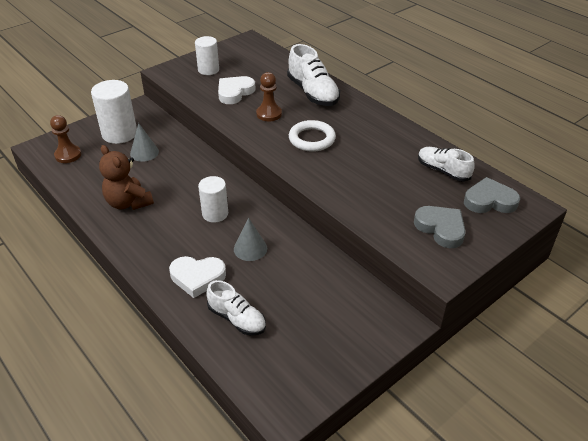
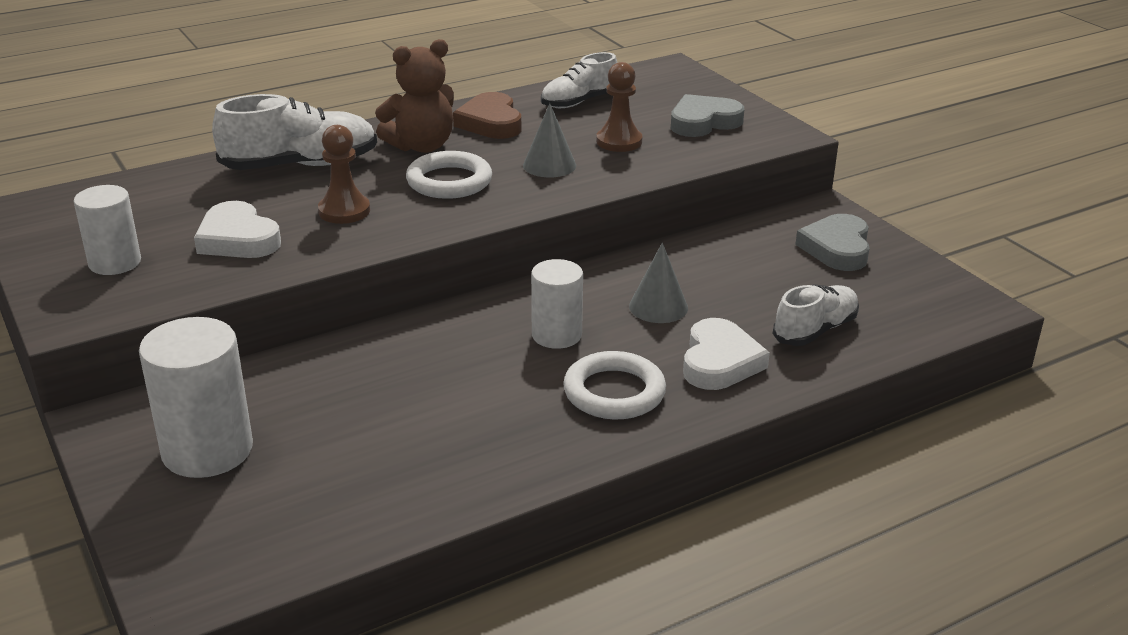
camera: 80 degrees left, 10 degrees down
(68, 155) = (251, 535): brown pawn -> brown pawn (619, 141)
(128, 203) = (485, 437): brown teddy bear -> brown teddy bear (421, 146)
(144, 152) = (310, 414): grey cone -> grey cone (549, 165)
(165, 239) = (614, 392): none -> white ring
(393, 141) = (490, 122): none -> brown heart
(489, 201) = (654, 86): grey heart -> grey heart (837, 248)

